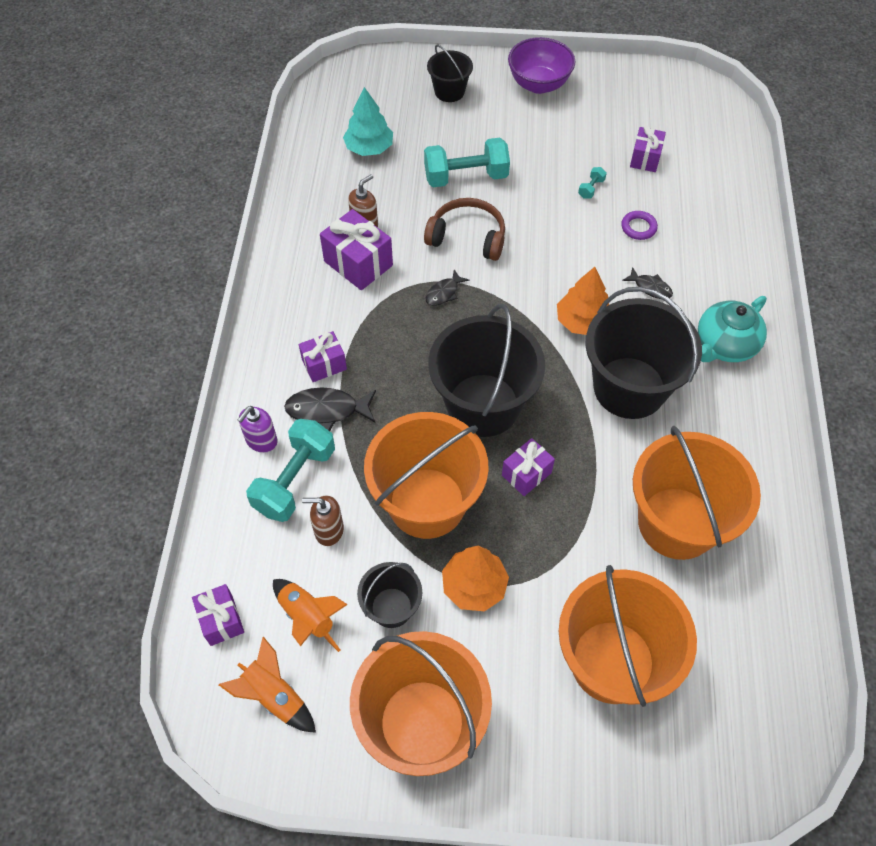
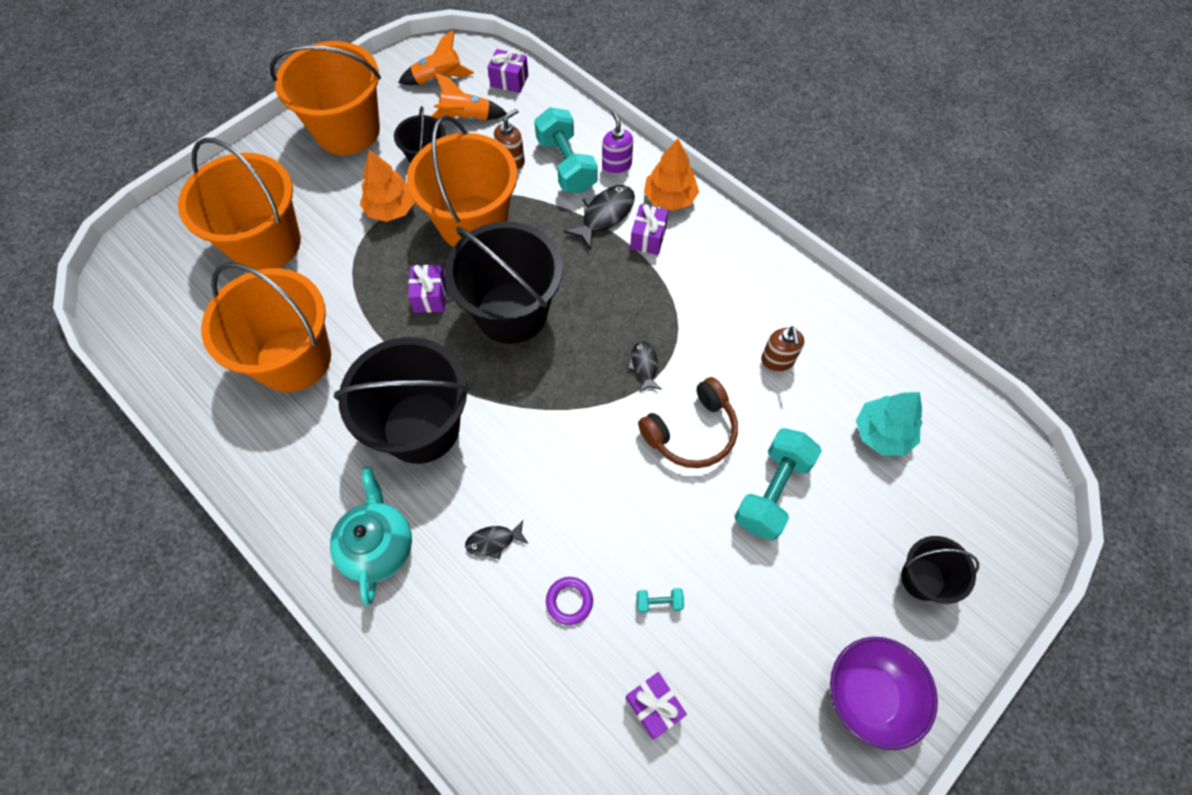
camera: 130 degrees right, 5 degrees up
(358, 263) = (733, 325): purple gift -> none
(582, 321) = (515, 449): orange tree -> orange tree (670, 198)
(591, 188) = (659, 602): turquoise dumbbell -> turquoise dumbbell turned 75 degrees counterclockwise

